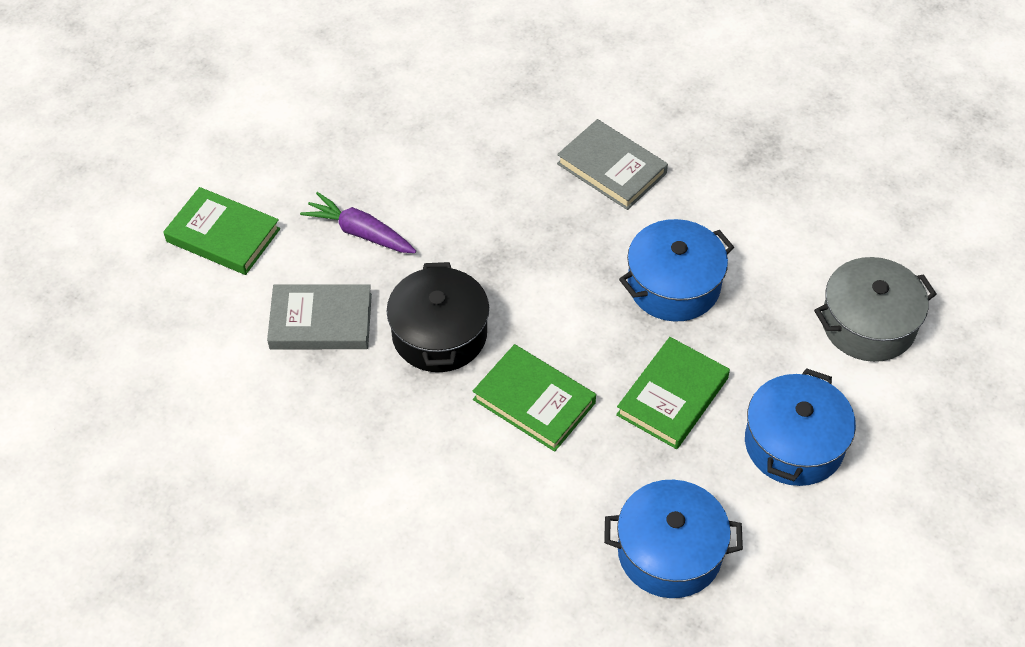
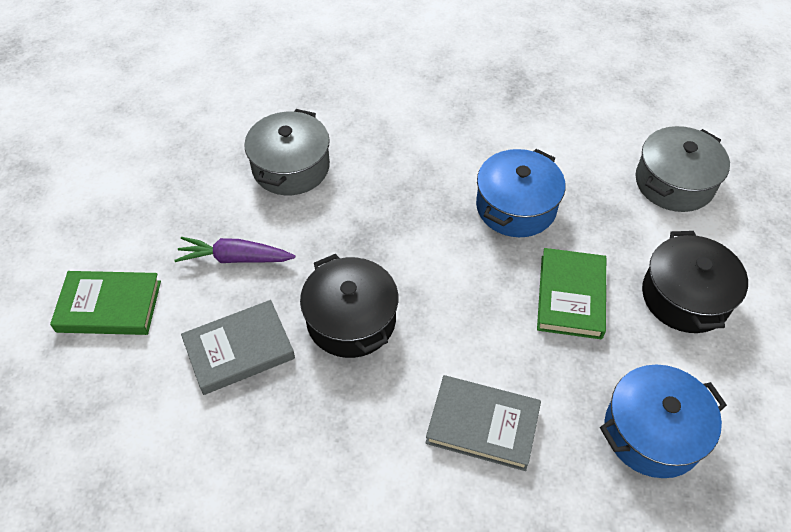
camera: 25 degrees left, 0 degrees up
(462, 158) = (291, 167): none -> grey pot
(534, 401) = (463, 346): green book -> none
(611, 169) = (414, 135): grey book -> grey book (482, 425)
(794, 444) = (685, 297): blue pot -> black pot

